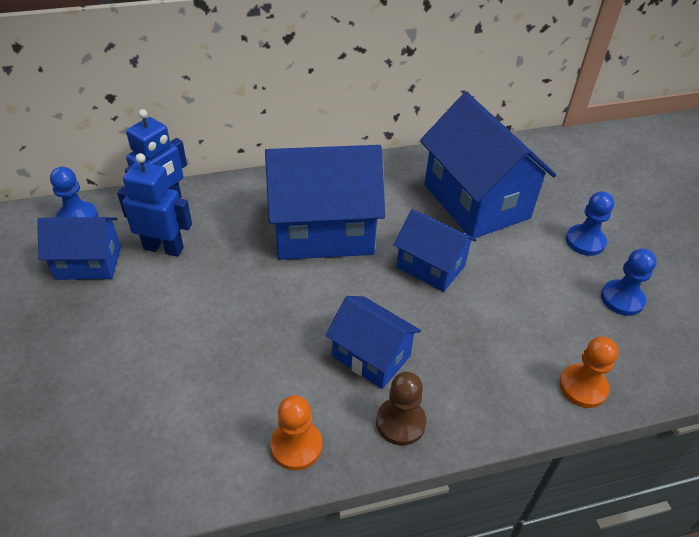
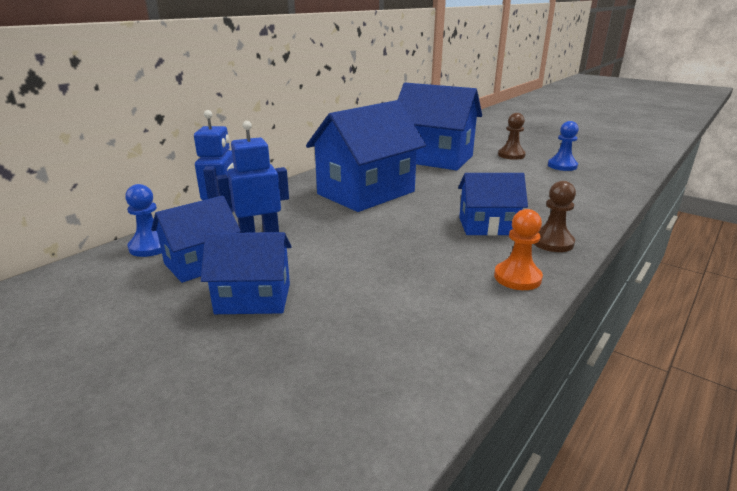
camera: 35 degrees left, 20 degrees down
(430, 266) = (454, 185): blue house -> blue house (253, 298)
(583, 387) = (604, 196): orange pawn -> none
(585, 241) = (511, 155): blue pawn -> brown pawn

